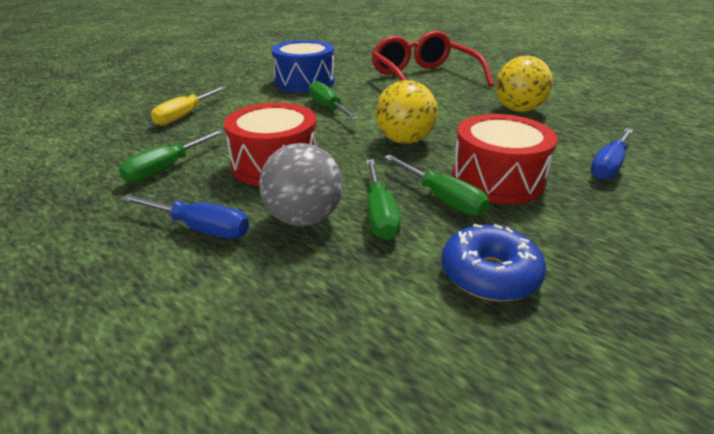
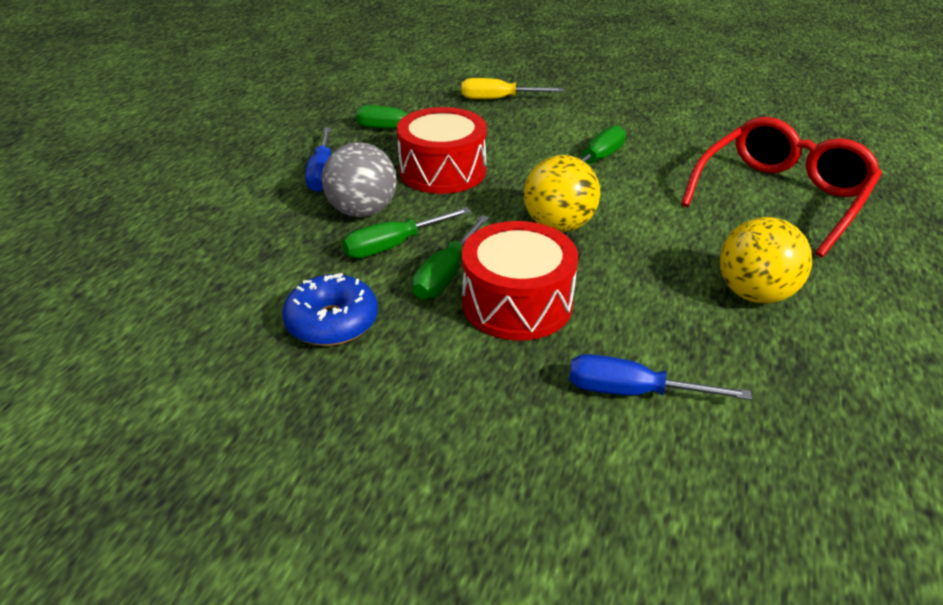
camera: 65 degrees right, 5 degrees up
(304, 82) = (655, 125): blue drum -> none

